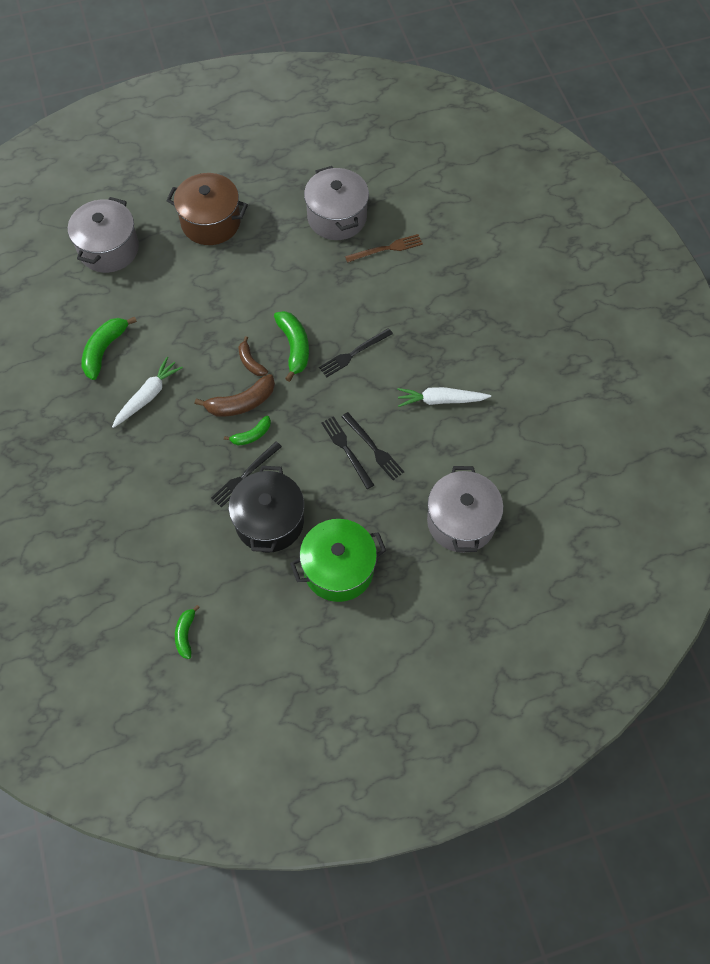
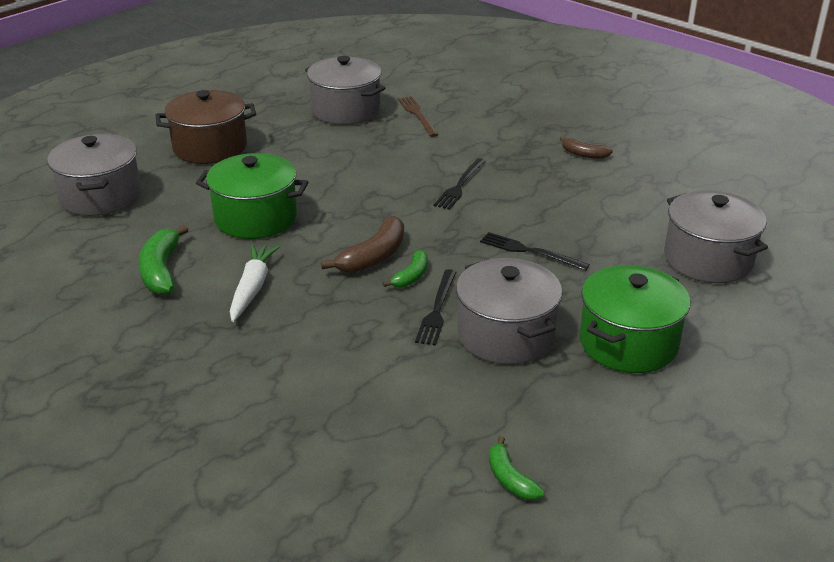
camera: 30 degrees left, 30 degrees down
(192, 323) = (255, 218): none -> green pot
(251, 362) = (353, 225): brown banana -> brown banana (583, 154)
(269, 521) = (506, 335): black pot -> grey pot
(294, 347) = (391, 200): green banana -> none
(373, 448) = (556, 240): black fork -> none
(386, 249) = (417, 115): brown fork -> brown fork turned 60 degrees counterclockwise
(440, 400) = (584, 188): white carrot -> none

